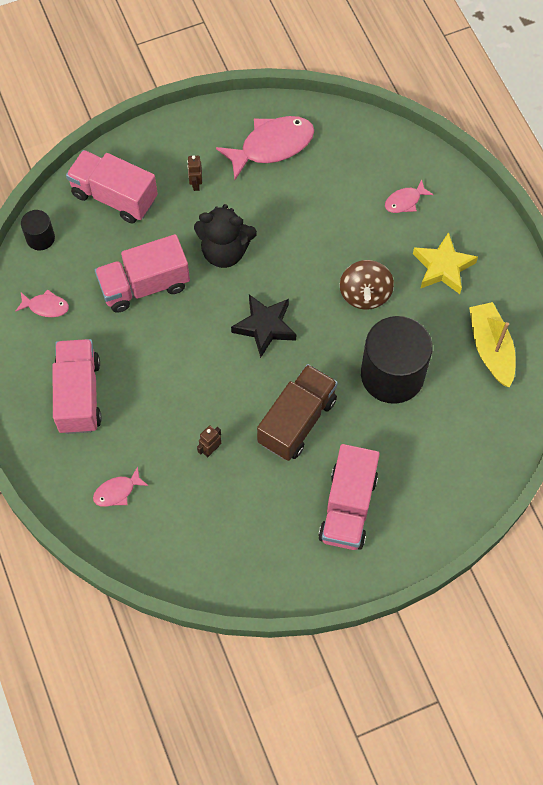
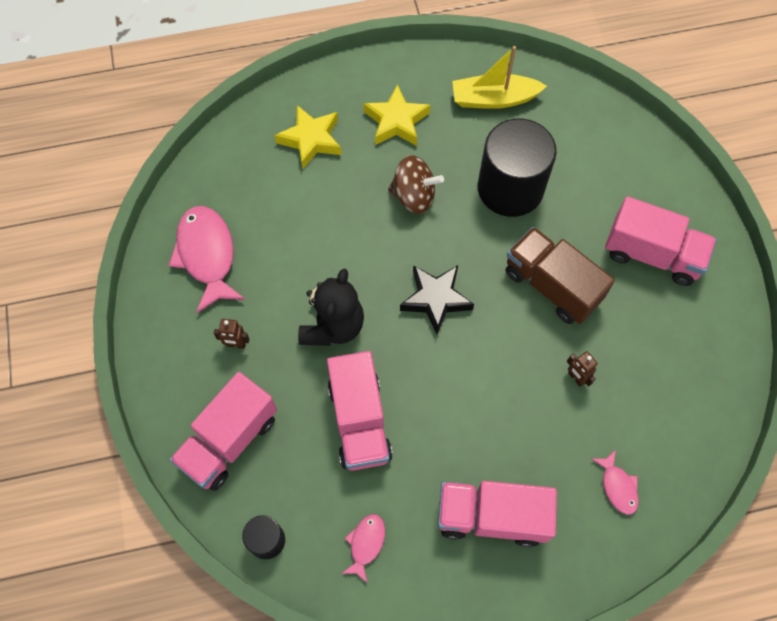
camera: 80 degrees left, 0 degrees up
(405, 201) = (311, 140): pink fish -> yellow star

